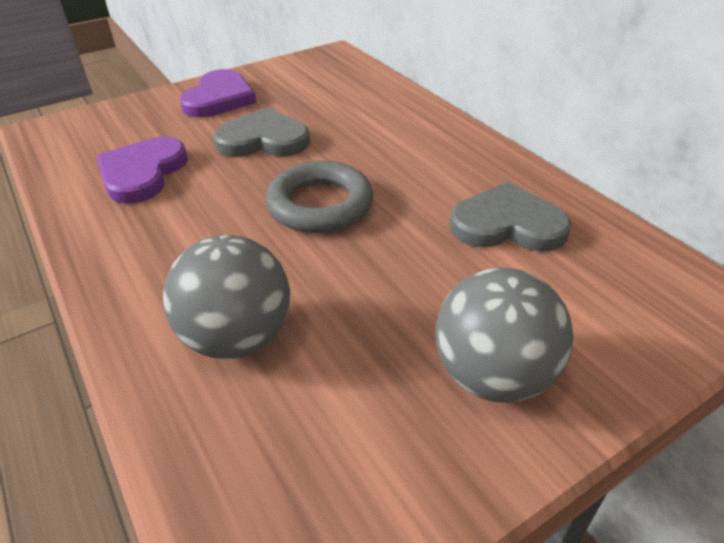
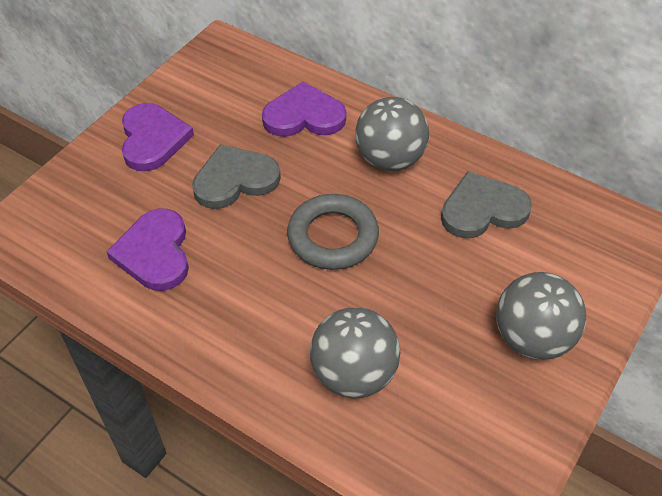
camera: 25 degrees left, 10 degrees up
(367, 110) = (304, 116): none -> purple heart
(429, 159) = (390, 159): none -> grey ball

